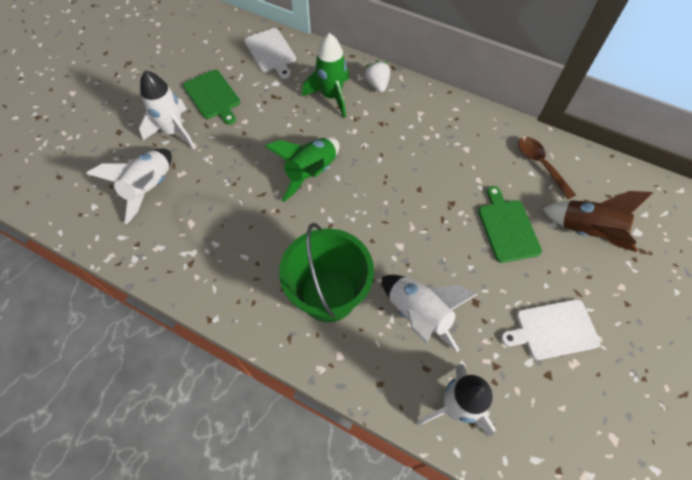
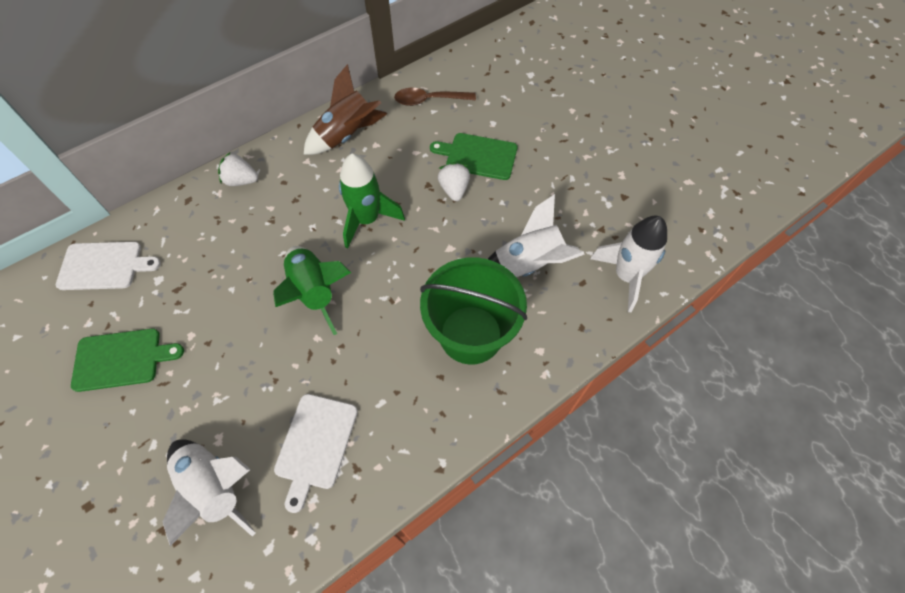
camera: 65 degrees left, 0 degrees up
(174, 132) = (144, 427): white rocket -> none
(331, 97) = (224, 230): green rocket -> green rocket (367, 220)
(459, 224) = (454, 190): none -> white strawberry
(553, 330) = (588, 173): white cutting board -> white cutting board (315, 444)
(587, 231) = (512, 104): brown rocket -> brown rocket (347, 136)

